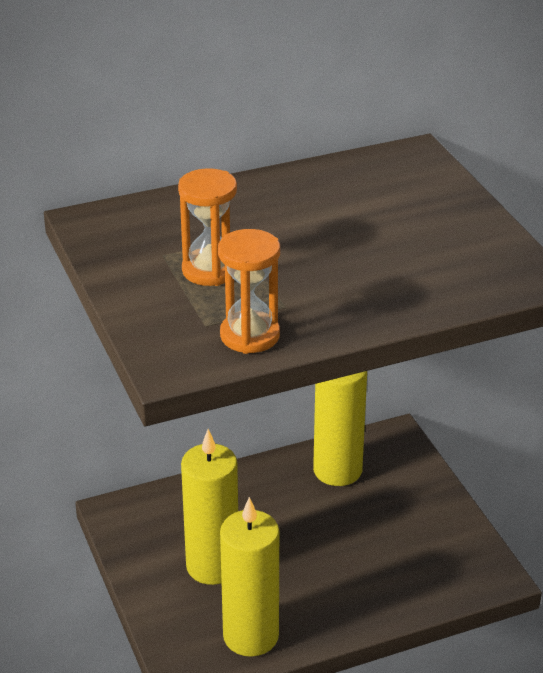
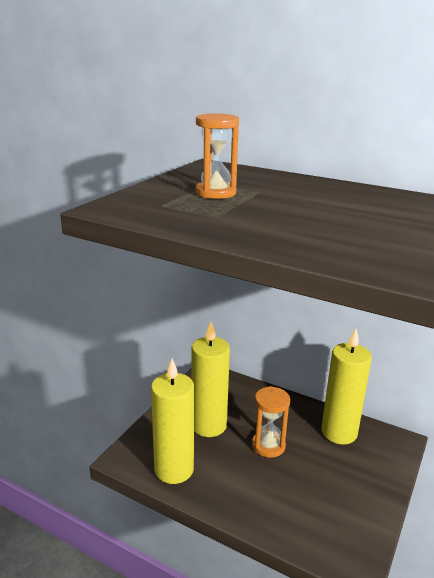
camera: 50 degrees right, 10 degrees down
(250, 335) = (168, 216): orange hourglass -> orange hourglass (268, 445)

